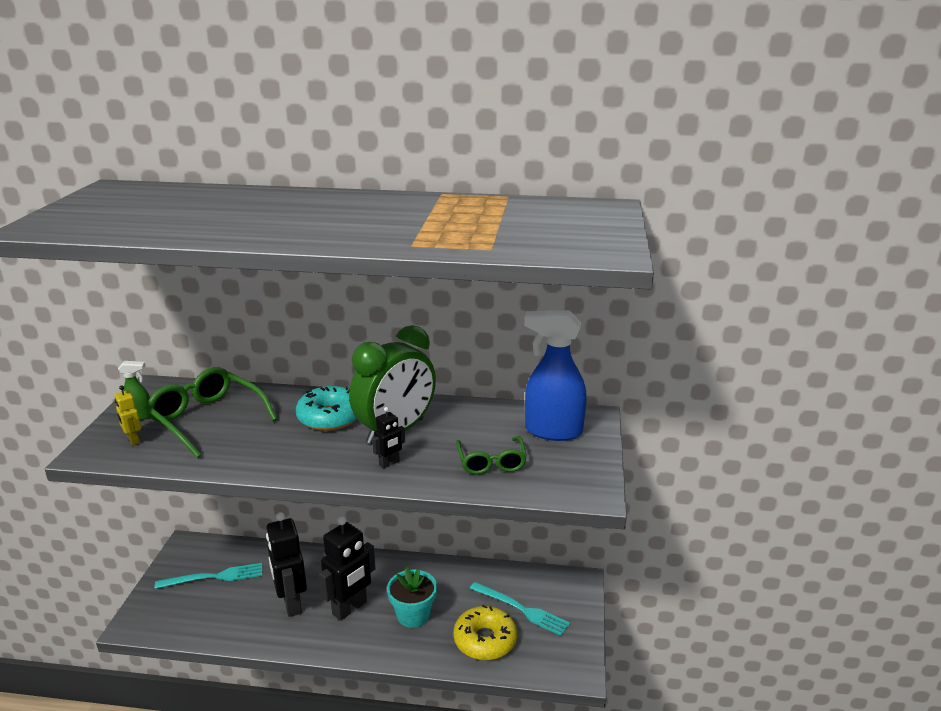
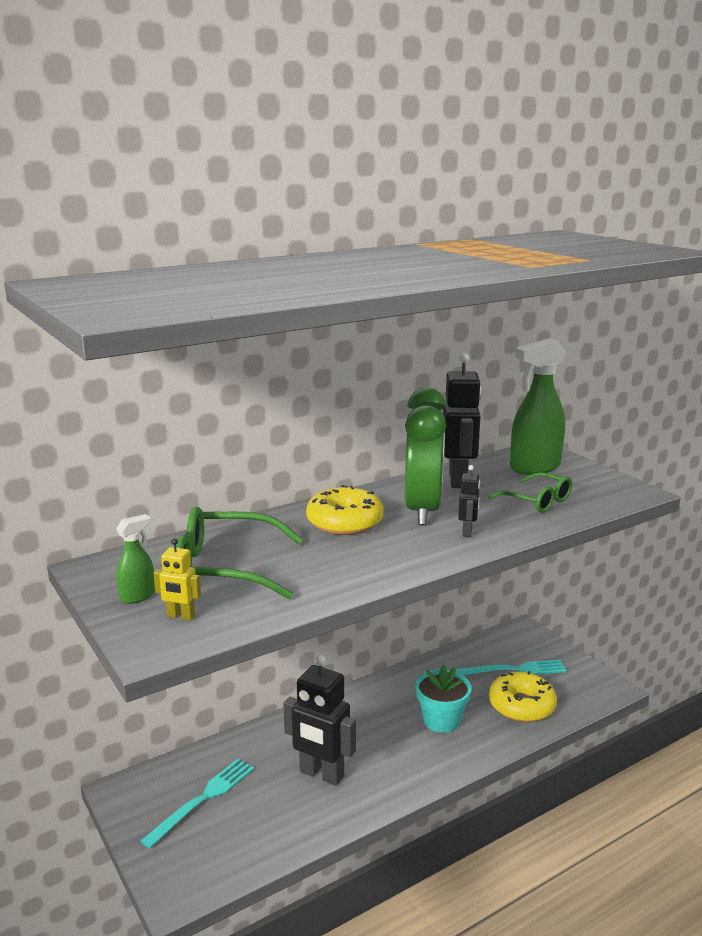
camera: 40 degrees left, 5 degrees down
(330, 417) = (344, 522): turquoise donut -> yellow donut
(350, 608) = (381, 746): black robot -> black robot (458, 480)
(553, 431) = (534, 467): blue spray bottle -> green spray bottle

